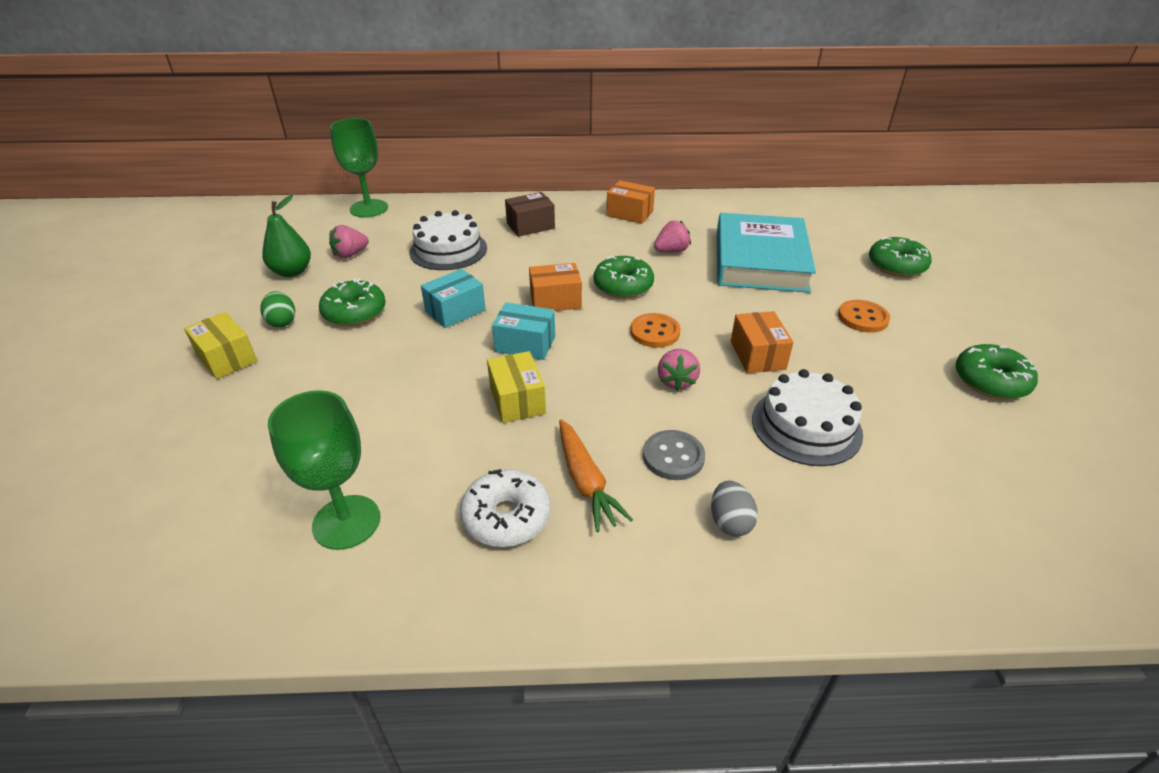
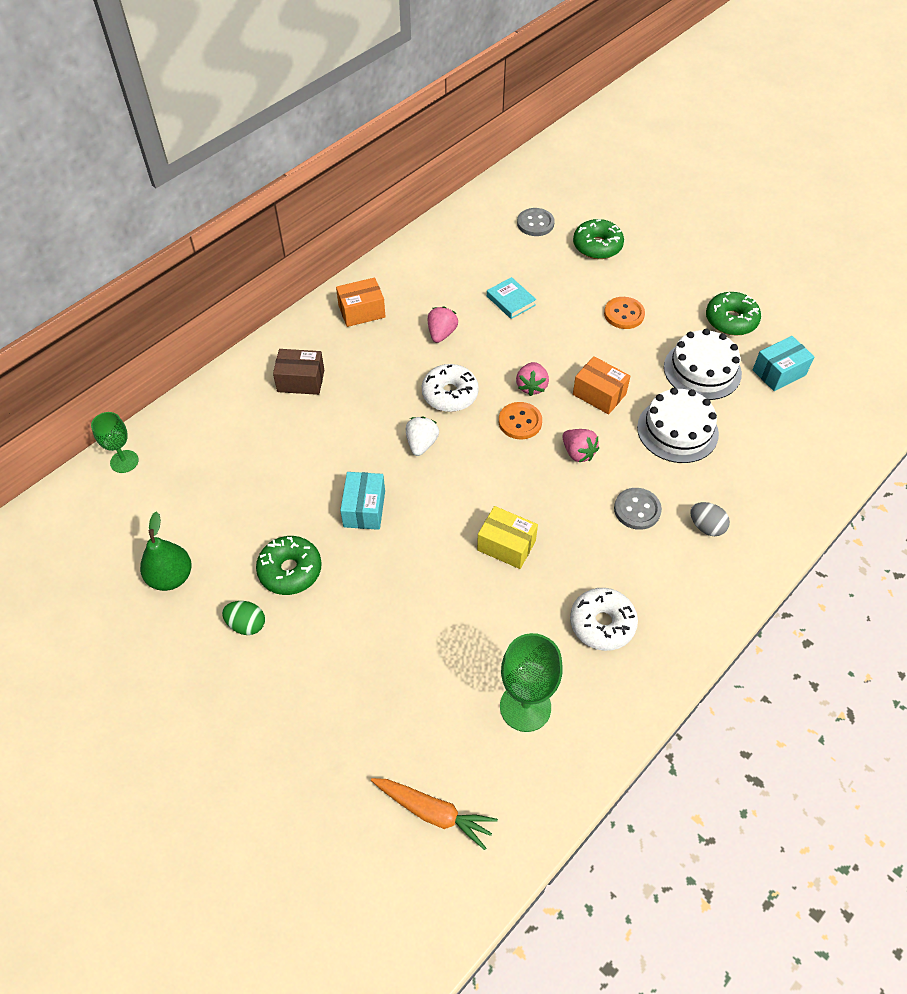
camera: 45 degrees left, 15 degrees up
(227, 358) = (258, 687): yellow box -> none
(350, 254) = (192, 522): pink strawberry -> pink strawberry (531, 386)
(369, 208) = (124, 461): green goblet -> green goblet, size x0.63
(448, 250) = (270, 455): white cake -> white cake (702, 370)
(525, 344) = (452, 498): turquoise box -> turquoise box (779, 372)
(530, 226) = (301, 381): brown box -> brown box turned 75 degrees clockwise
(555, 300) = (421, 444): orange box -> white strawberry
(586, 482) = (614, 566): orange carrot -> orange carrot (434, 813)
(623, 286) = (450, 394): green donut -> white donut
(760, 260) = (511, 301): turquoise book -> turquoise book, size x0.40
(851, 229) = (535, 223): none -> grey button

